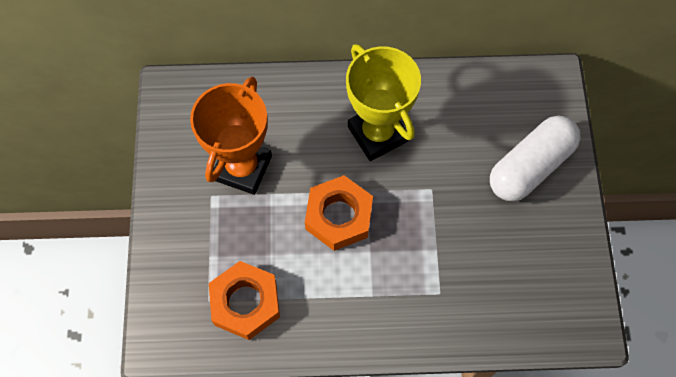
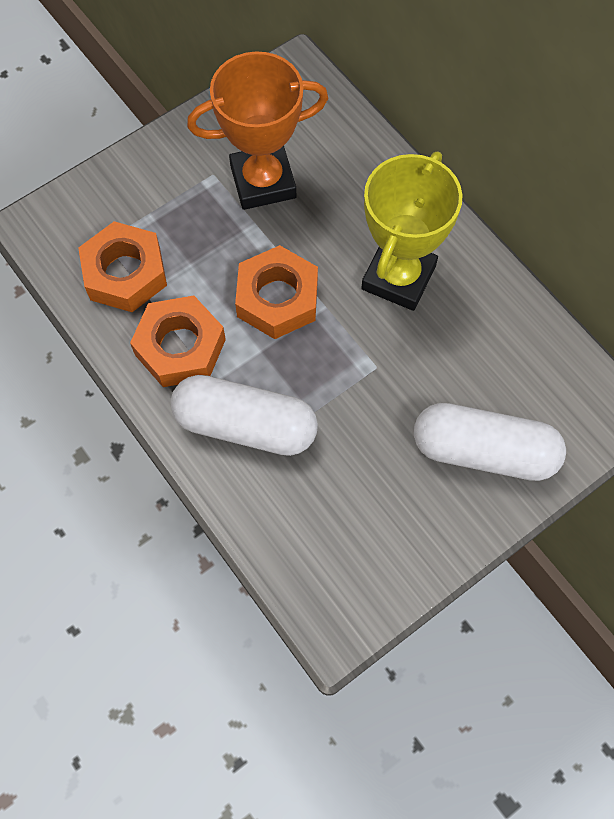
camera: 55 degrees right, 0 degrees up
(330, 301) = (180, 347): none -> orange nut
(417, 296) = (245, 425): none -> white capsule

